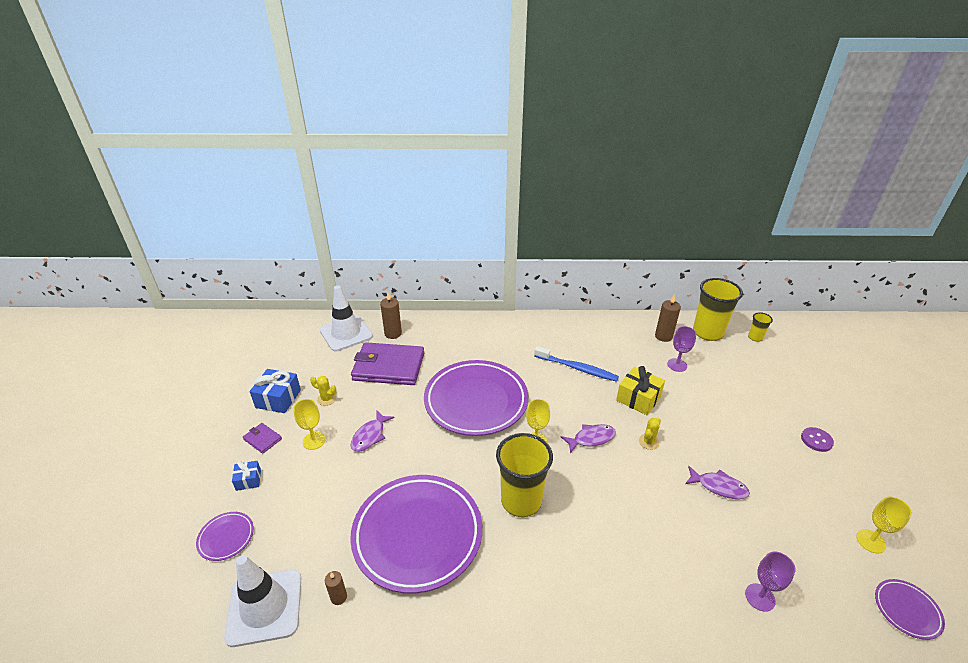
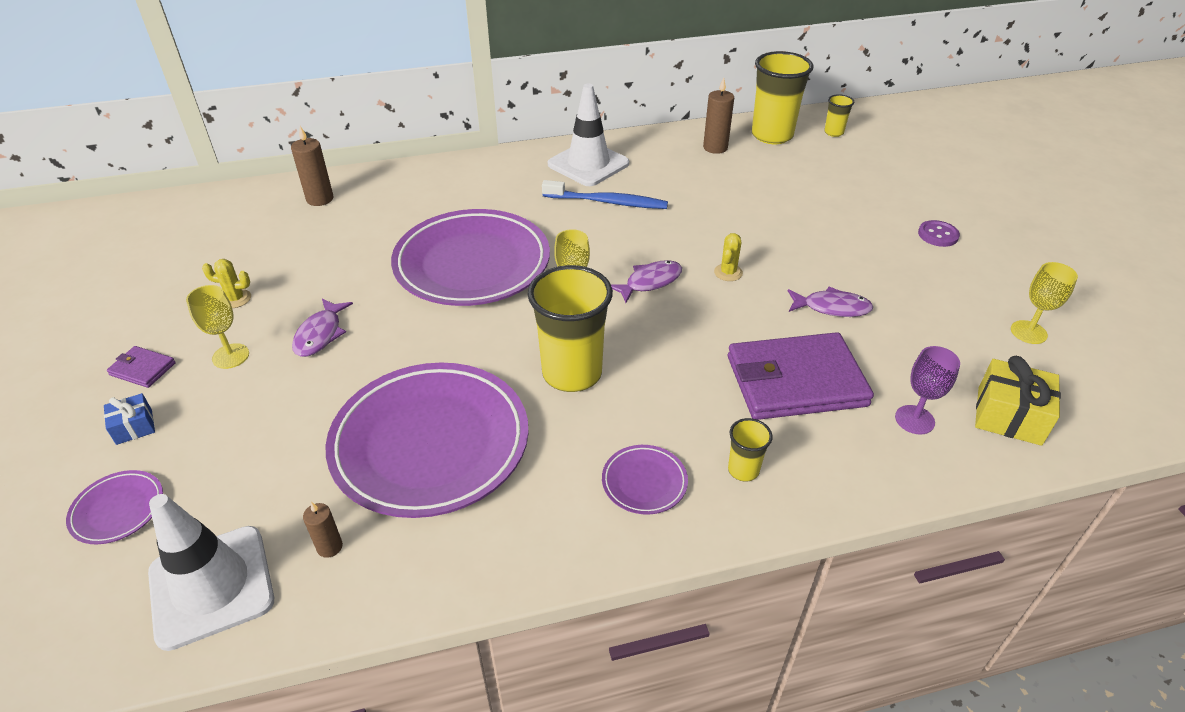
camera: 15 degrees left, 5 degrees up
(278, 399) = (154, 311): blue gift -> none
(346, 333) = (243, 209): white traffic cone -> white traffic cone (588, 164)
(388, 367) = (325, 242): purple wallet -> purple wallet (795, 381)
(621, 608) = (743, 470): none -> yellow cup
(638, 398) = (701, 225): yellow gift -> yellow gift (1009, 416)
(677, 365) = (742, 178): purple goblet -> none
(906, 610) = (1087, 396): purple plate -> purple plate (644, 482)

